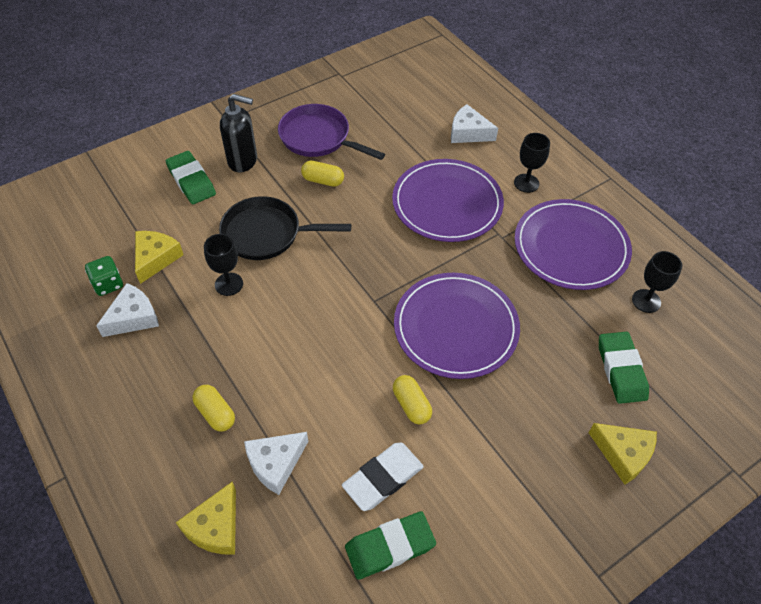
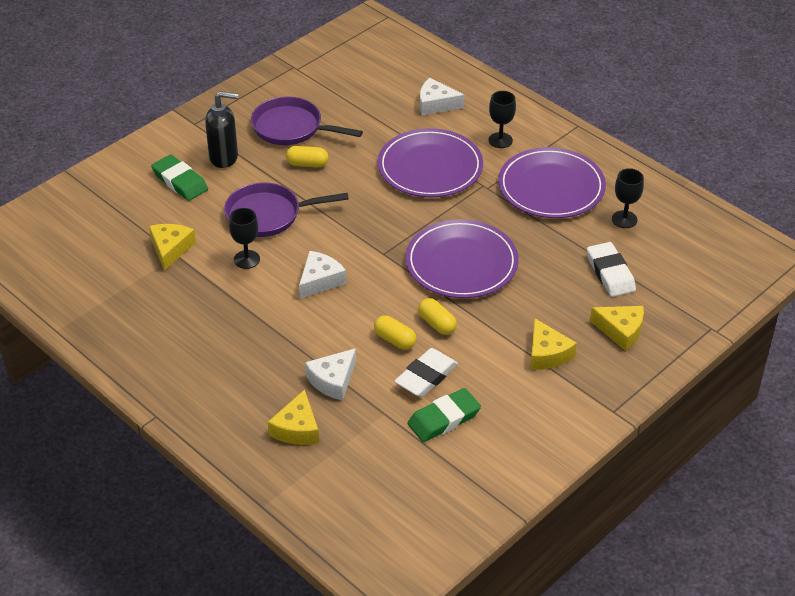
camera: 10 degrees left, 10 degrees down
(108, 284) = (134, 275): green dice -> none
(133, 317) = (168, 297): white cheese -> white cheese (320, 280)
(215, 413) = (269, 354): yellow capsule -> yellow capsule (395, 340)
(267, 234) = (268, 215): black pan -> purple pan
(530, 471) = (547, 353): none -> yellow cheese
(621, 370) = (610, 273): green eraser -> white eraser

